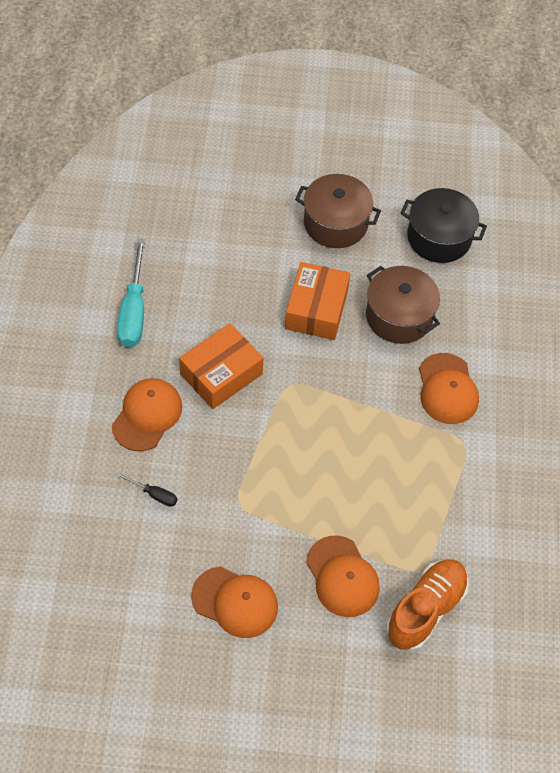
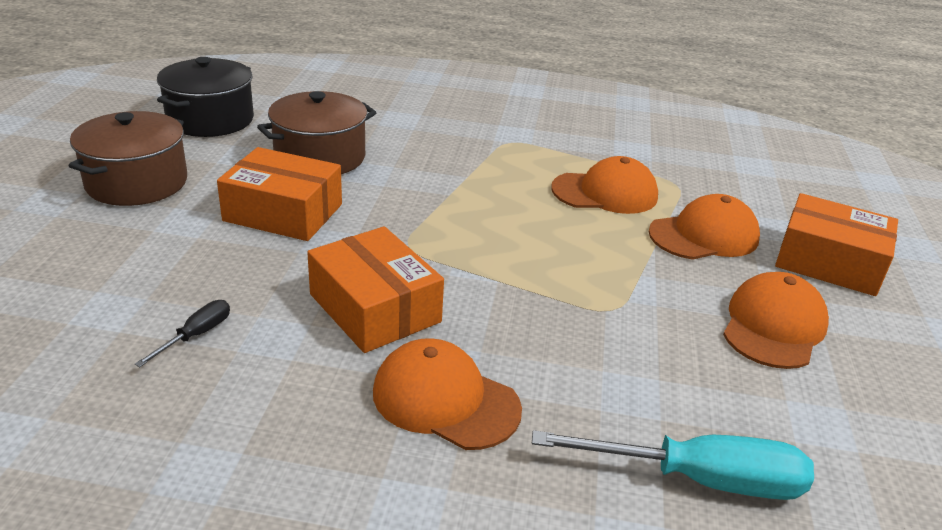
camera: 85 degrees left, 25 degrees down
(134, 311) = (200, 405): turquoise screwdriver -> turquoise screwdriver (698, 479)
(154, 494) = (607, 400): black screwdriver -> black screwdriver (196, 335)
(322, 663) = (829, 262): none -> orange box
(425, 610) = (728, 187): orange shoe -> none
(447, 389) = (436, 141): orange cap -> orange cap (605, 193)

